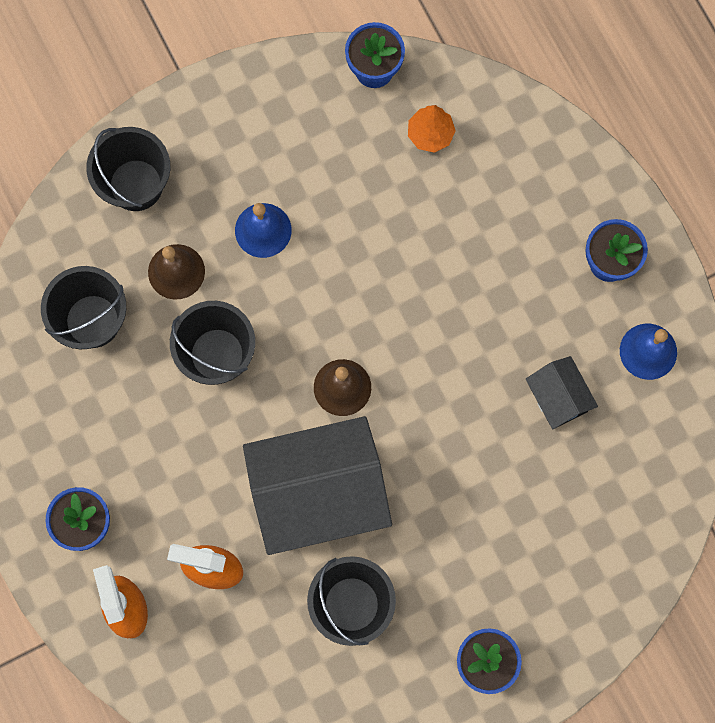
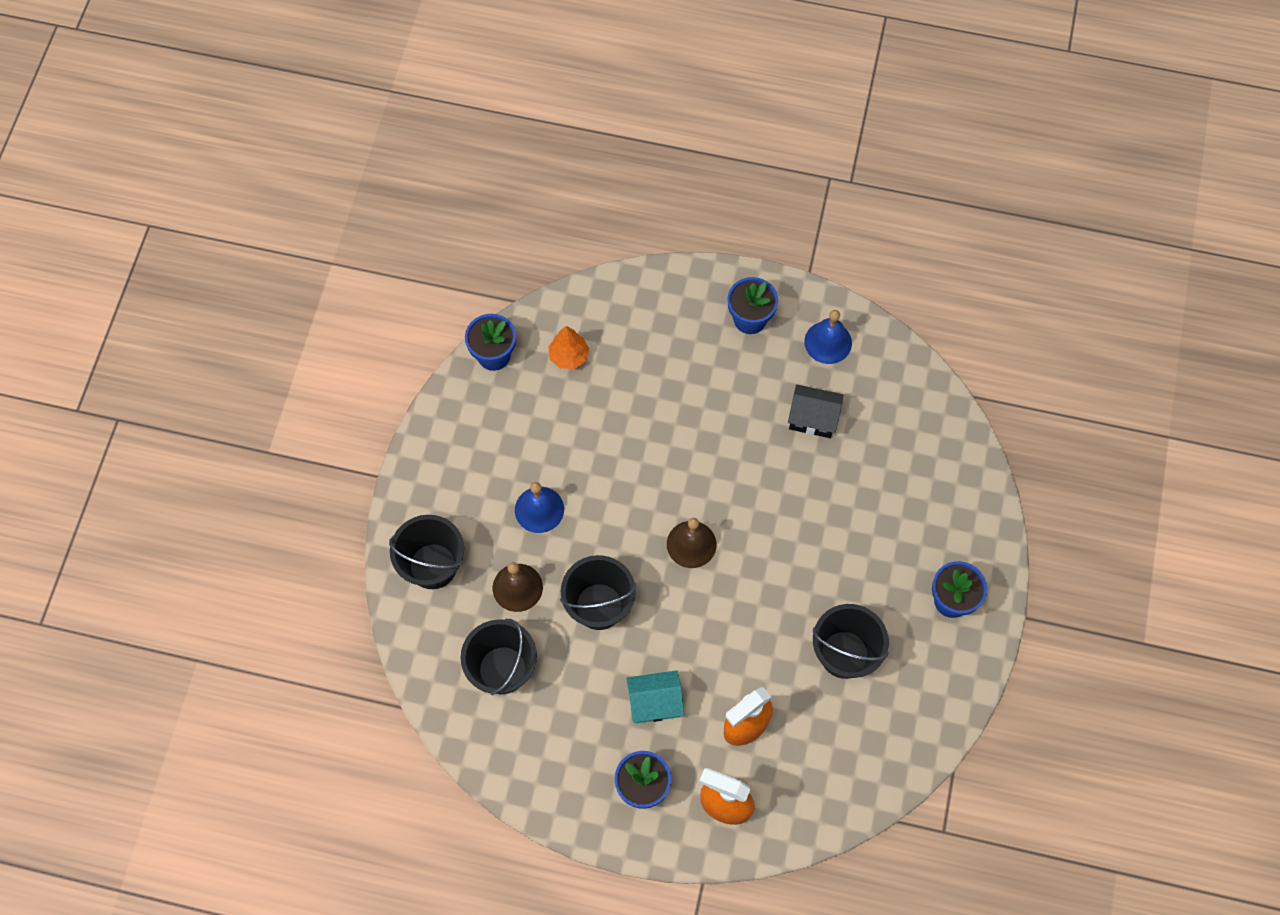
camera: 50 degrees left, 10 degrees down
(169, 474) = (654, 703): none -> turquoise house
(318, 494) = (751, 616): black house -> none

